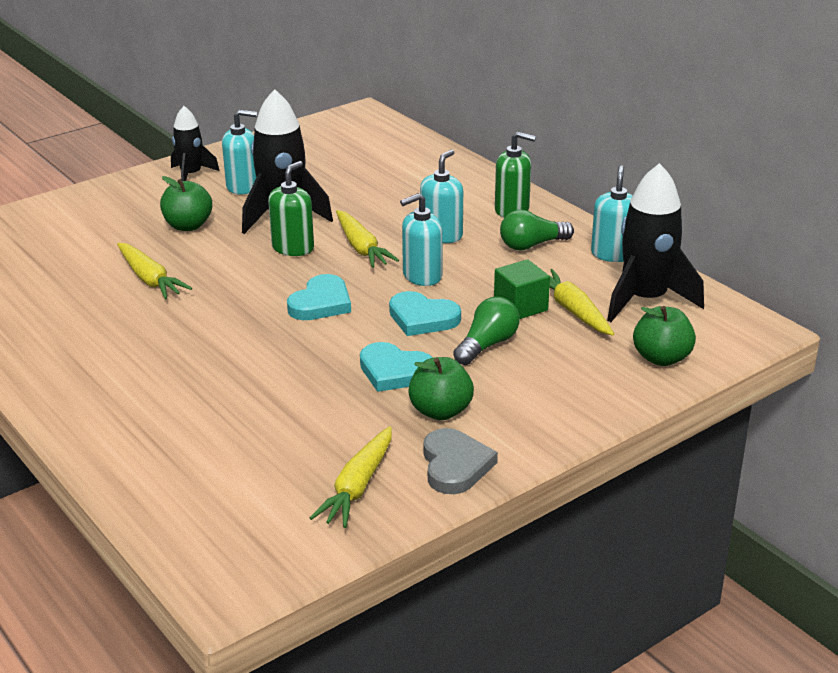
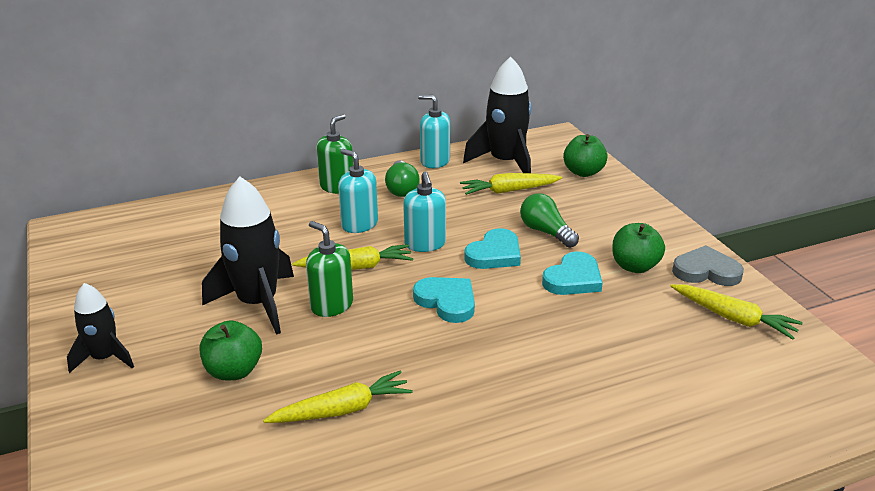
camera: 75 degrees left, 0 degrees up
(243, 186) = (169, 323): turquoise soap dispenser -> none
(520, 306) = (494, 209): green cube -> none

